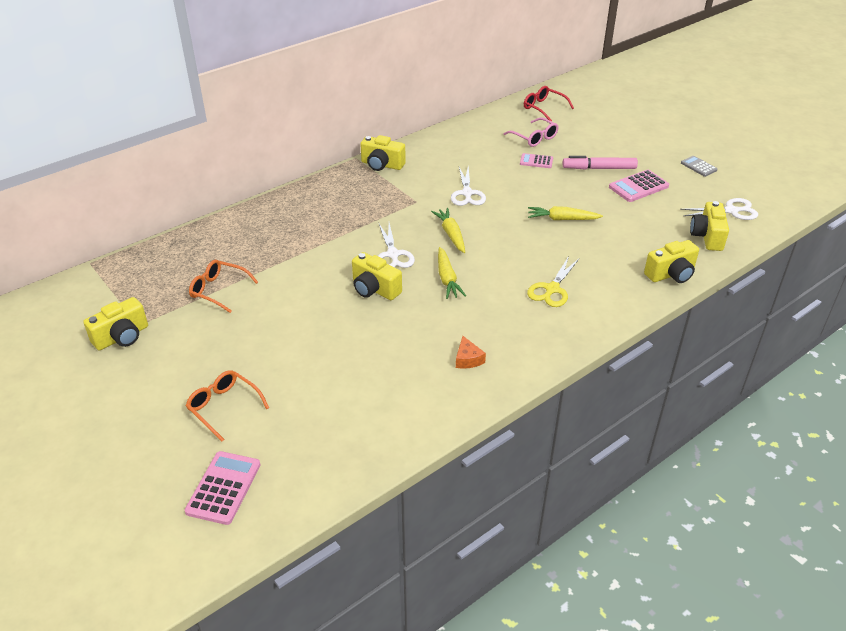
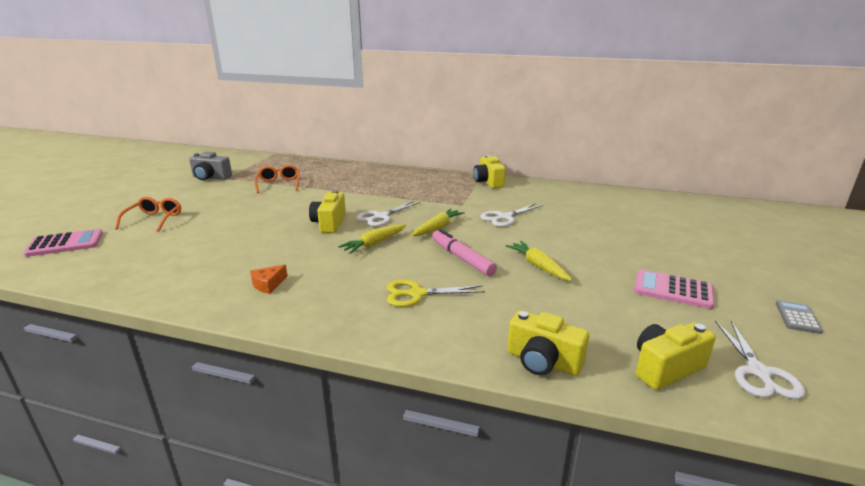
camera: 55 degrees right, 15 degrees down
(122, 337) = (211, 178): yellow camera -> grey camera
(534, 138) = (640, 218): pink glasses -> none
(536, 161) = (606, 229): pink calculator -> none
(543, 108) = (695, 208): red glasses -> none
(599, 168) = (659, 260): pink marker -> pink marker (462, 258)
(731, 211) = (758, 372): white scissors -> white scissors turned 45 degrees clockwise

